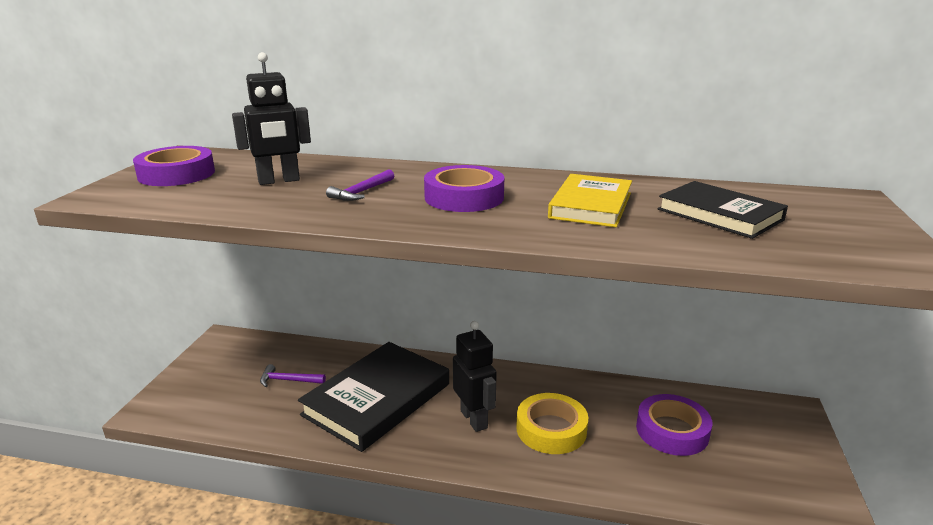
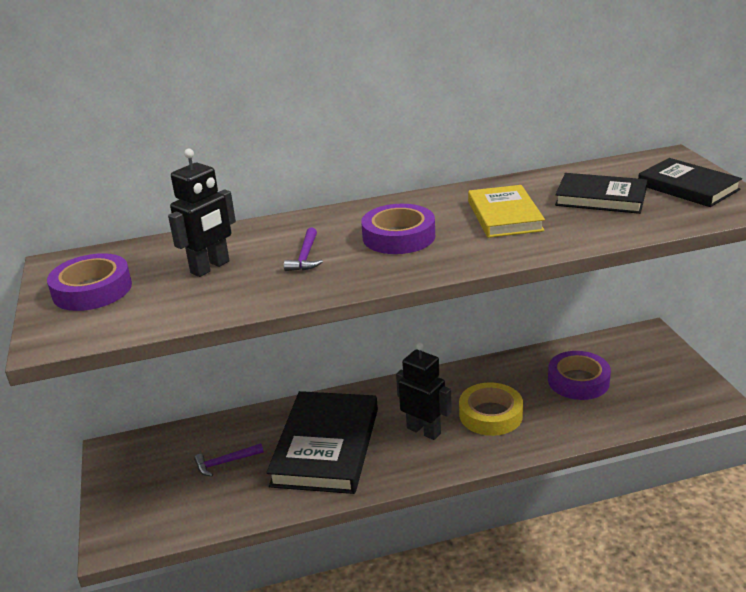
camera: 25 degrees left, 5 degrees up
(845, 229) = (688, 187): none -> black book

